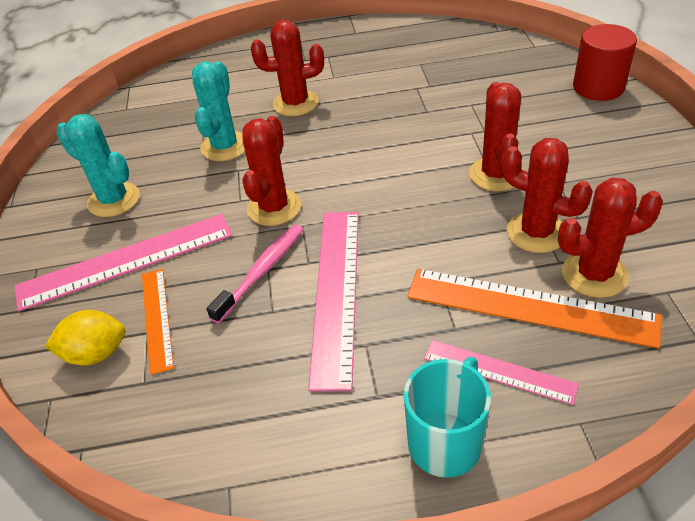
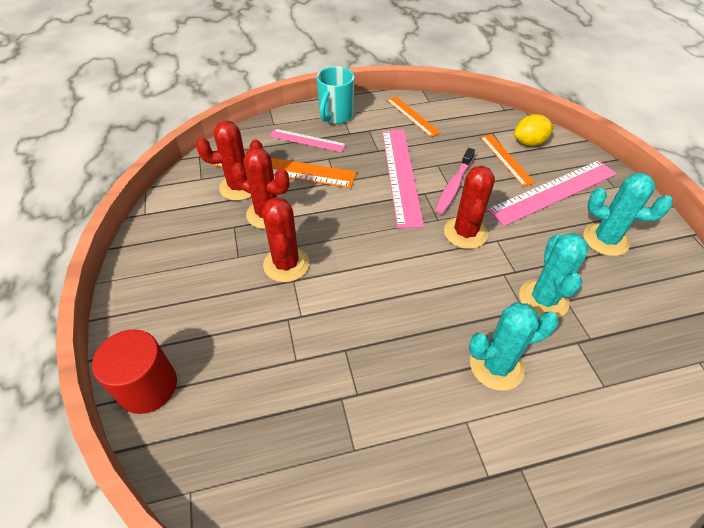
camera: 170 degrees right, 5 degrees up
(281, 435) = (412, 116): none -> orange ruler
(295, 103) = (496, 366): red cactus -> turquoise cactus

